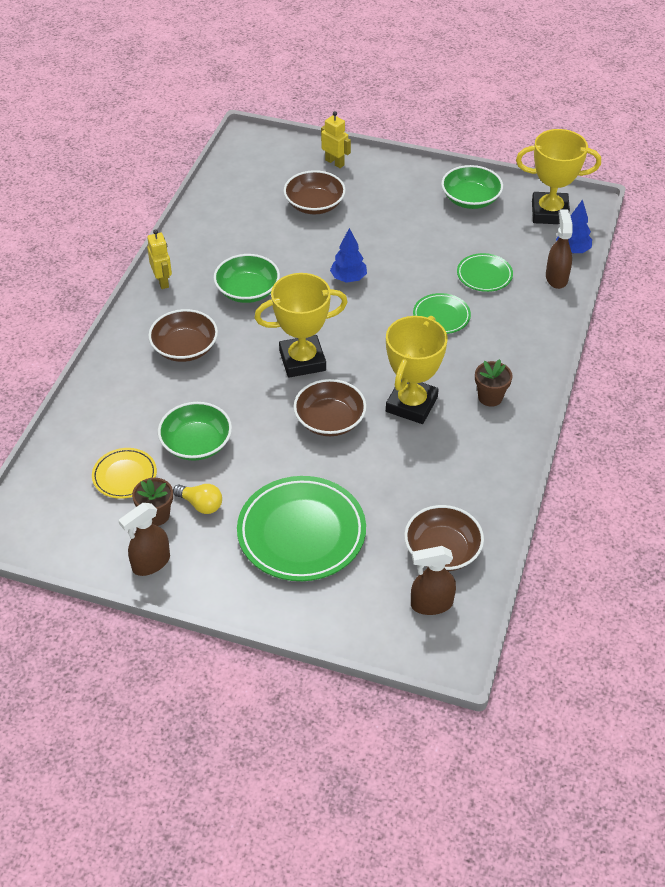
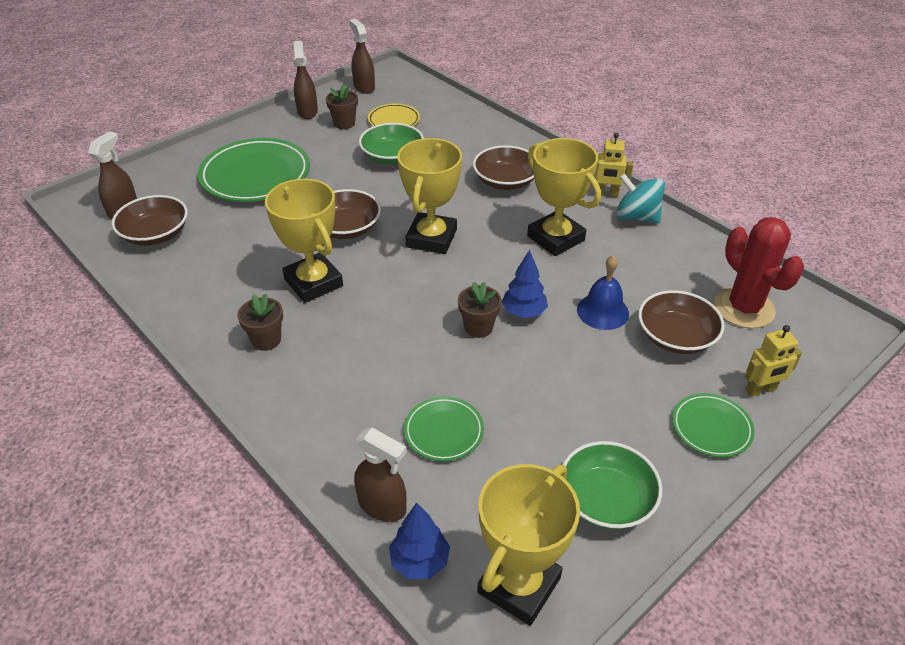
camera: 120 degrees right, 5 degrees down
(62, 541) = (364, 87): none -> brown spray bottle
(185, 256) = (636, 217): none -> turquoise spinning top
(201, 504) = (332, 142): yellow light bulb -> none
(247, 290) = (556, 238): green bowl -> yellow trophy
(260, 182) = (744, 308): none -> red cactus
(315, 242) = (602, 311): none -> blue bell
(382, 294) = (478, 327): none -> brown flower pot
(441, 316) = (408, 358): green plate -> green plate (711, 428)

